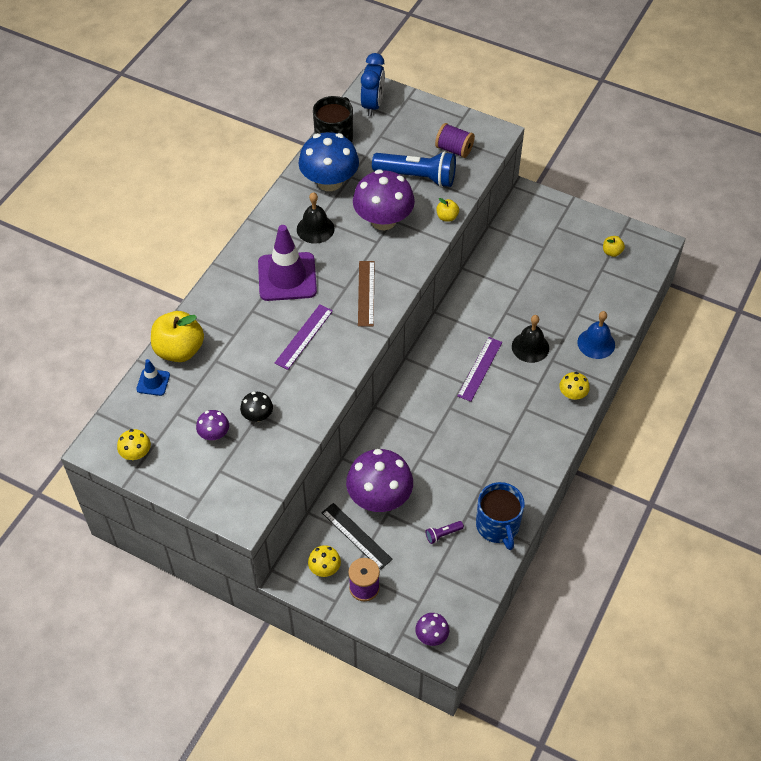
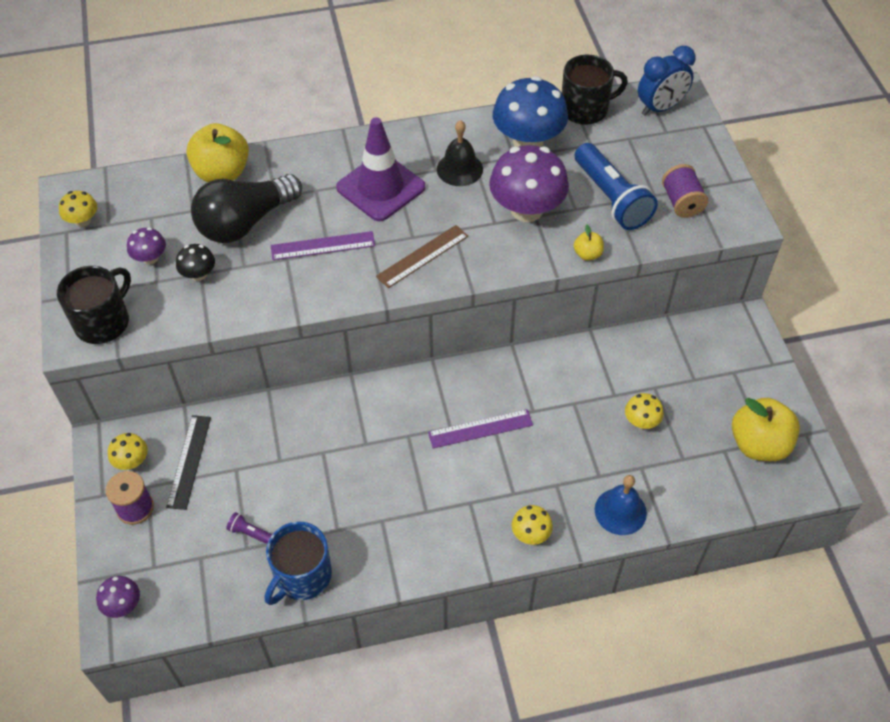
camera: 50 degrees right, 0 degrees up
(153, 382) = (170, 180): blue traffic cone -> none
(239, 364) = (245, 222): none -> black light bulb
(243, 491) = (103, 321): none -> black mug
(379, 497) = (249, 450): purple mushroom -> none
(530, 347) = (552, 454): black bell -> none
(548, 291) = (641, 421): none -> yellow mushroom
(612, 252) = (758, 444): yellow apple -> yellow apple, size x2.13

